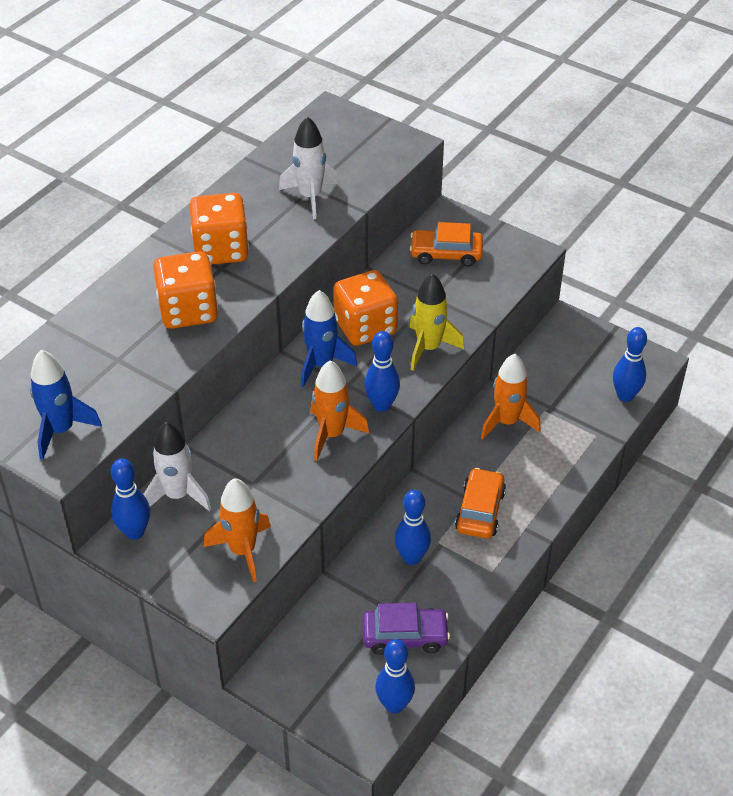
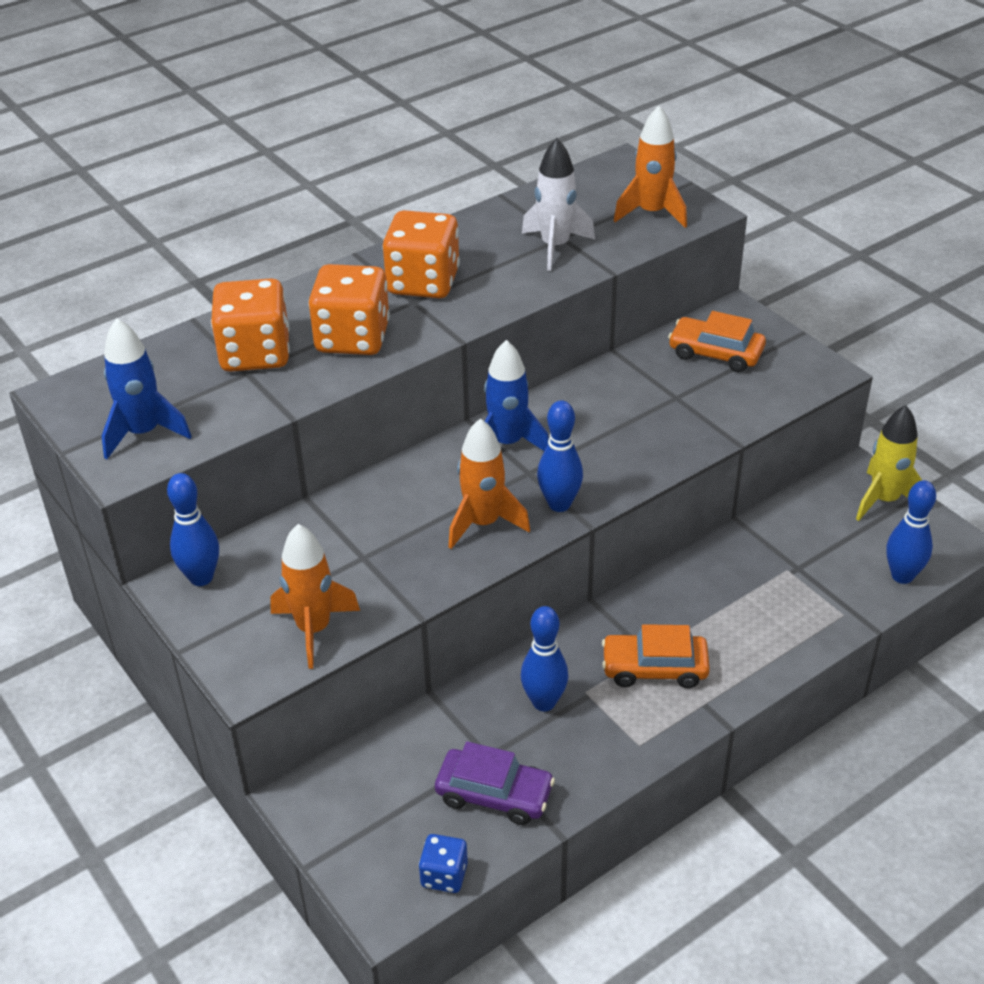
camera: 20 degrees right, 5 degrees down
(178, 495) = (270, 549): white rocket -> none
(365, 327) = (579, 413): orange dice -> orange dice (255, 354)
(394, 705) = (444, 875): blue bowling pin -> blue dice
(428, 348) = (647, 452): yellow rocket -> yellow rocket (884, 500)
(480, 510) = (654, 668): orange car -> orange car turned 120 degrees counterclockwise
(507, 422) = (733, 572): orange rocket -> orange rocket (651, 213)

